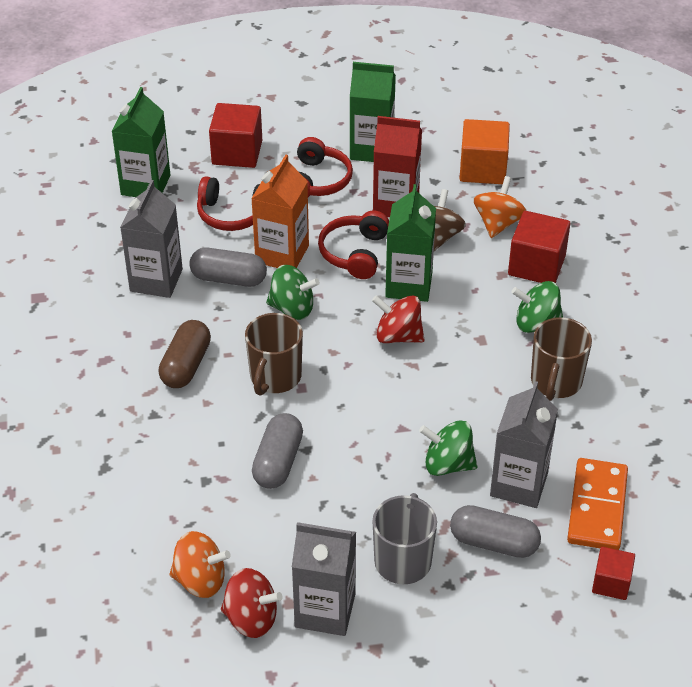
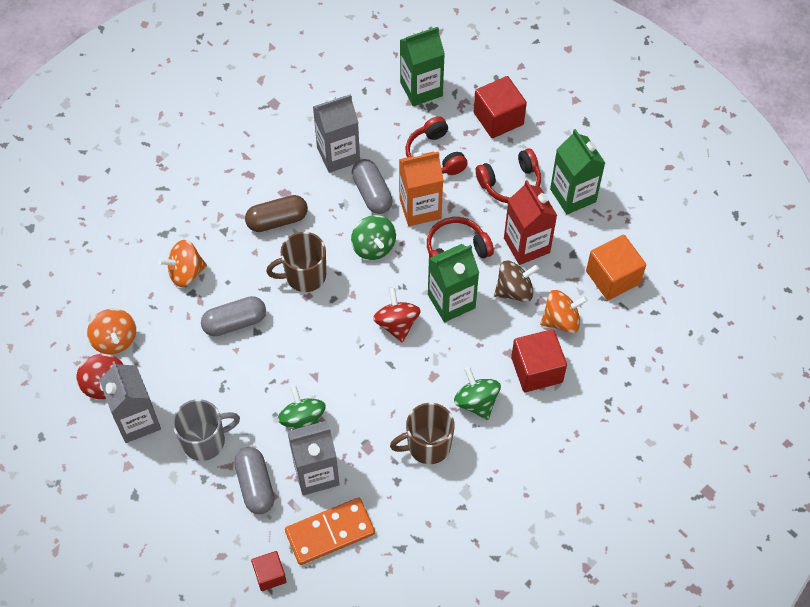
camera: 55 degrees right, 15 degrees up
(174, 473) = (186, 272): none -> orange spinning top

